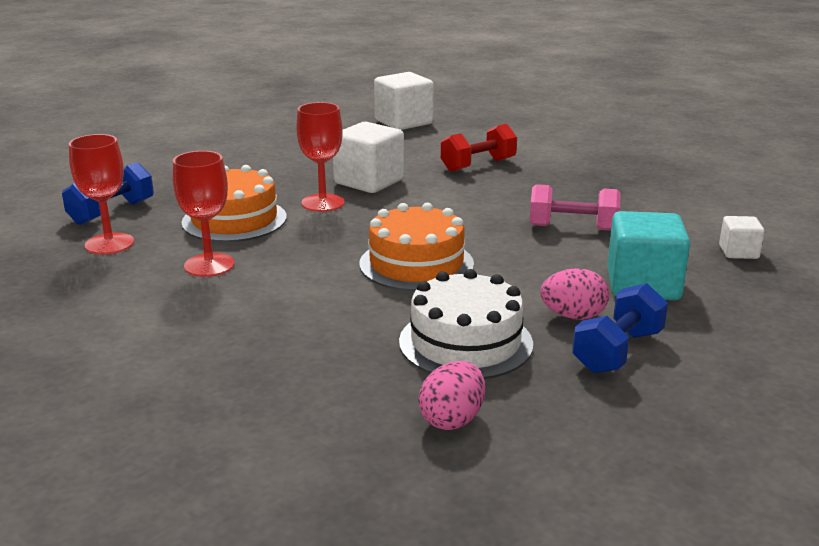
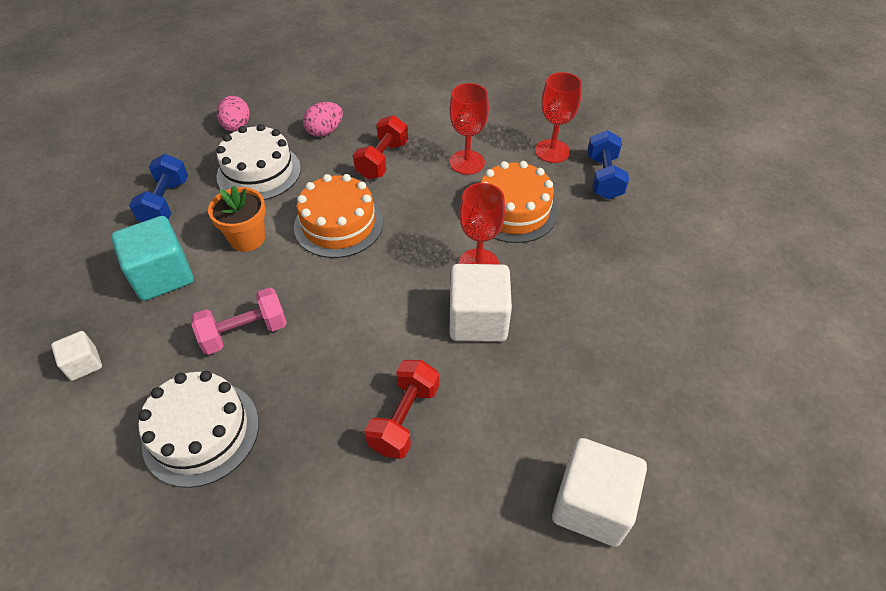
camera: 145 degrees right, 25 degrees up
(296, 300) = (382, 160): none -> red dumbbell
(528, 284) = (247, 238): none -> orange flower pot
(573, 316) = (203, 221): pink egg -> pink egg (325, 131)
(635, 196) = (201, 432): none -> white cake

